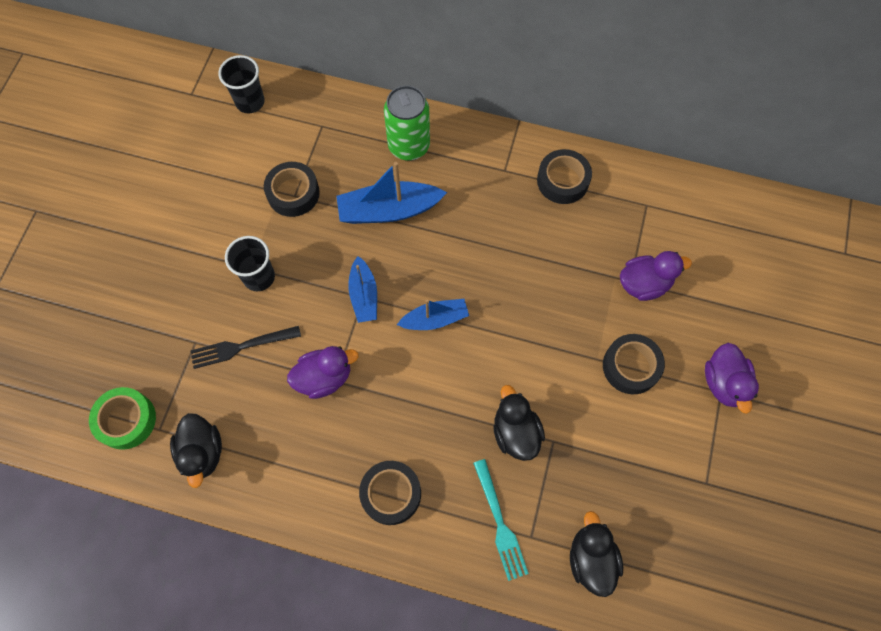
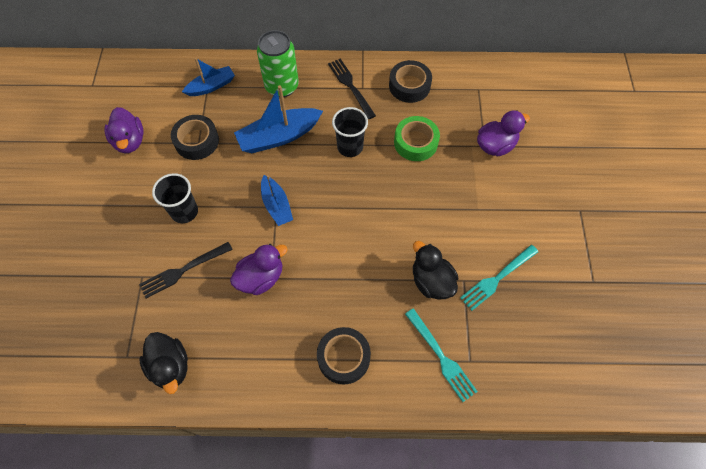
camera: 15 degrees left, 5 degrees down
(126, 420) = (95, 356): green tape -> green tape (415, 142)
(250, 102) = (143, 81): black cup -> black cup (350, 147)
(435, 319) = (340, 210): blue boat -> blue boat (211, 86)
(491, 165) = (350, 86): none -> black fork
(591, 559) = (524, 365): black duck -> none
(593, 449) = (497, 278): none -> turquoise fork
(631, 366) = (505, 208): black tape -> none
(724, 383) = (580, 203): purple duck -> purple duck (130, 141)

